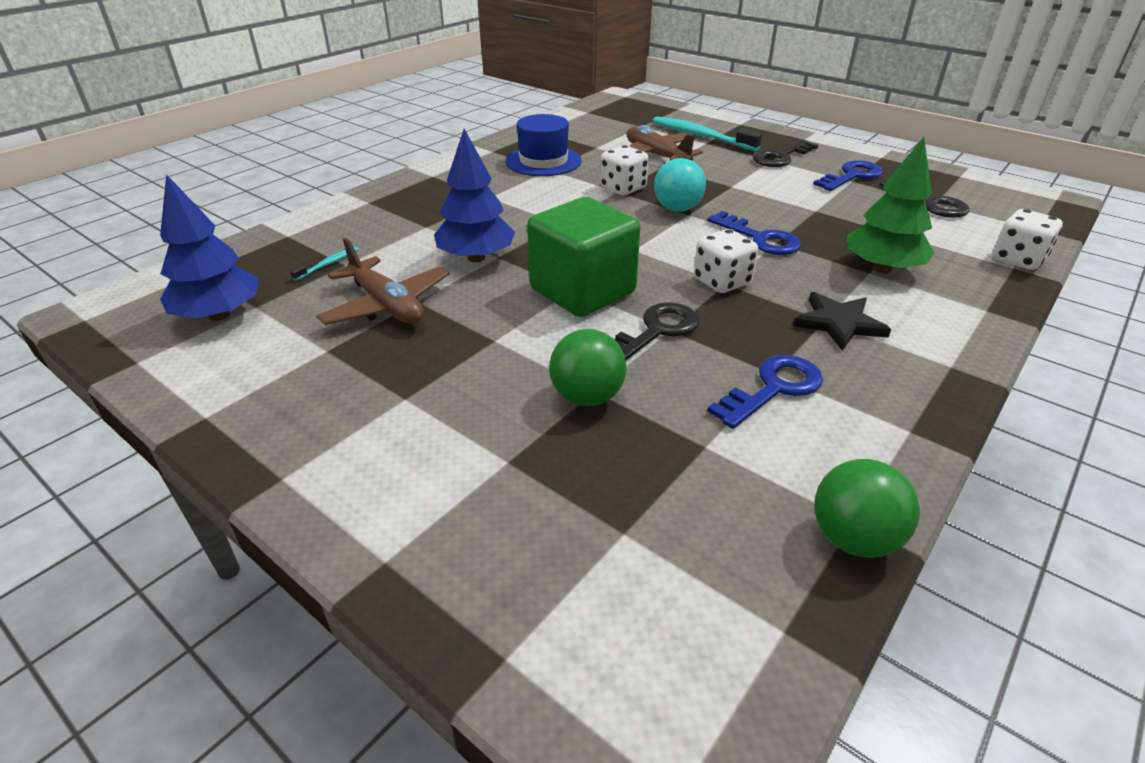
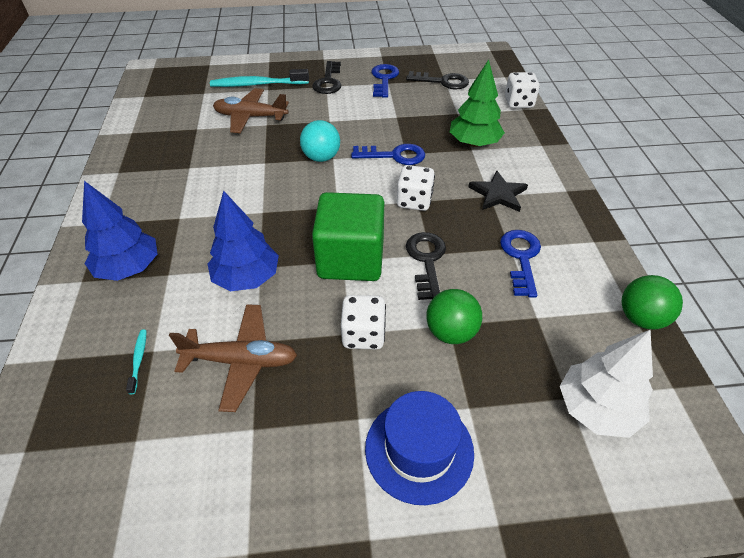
camera: 45 degrees left, 10 degrees up
(219, 315) = (116, 471): blue tree -> blue tree (129, 268)
(543, 161) = (175, 162): blue hat -> blue hat (419, 449)
(623, 188) = (265, 158): white dice -> white dice (363, 335)
(640, 566) = (596, 409): none -> white tree

